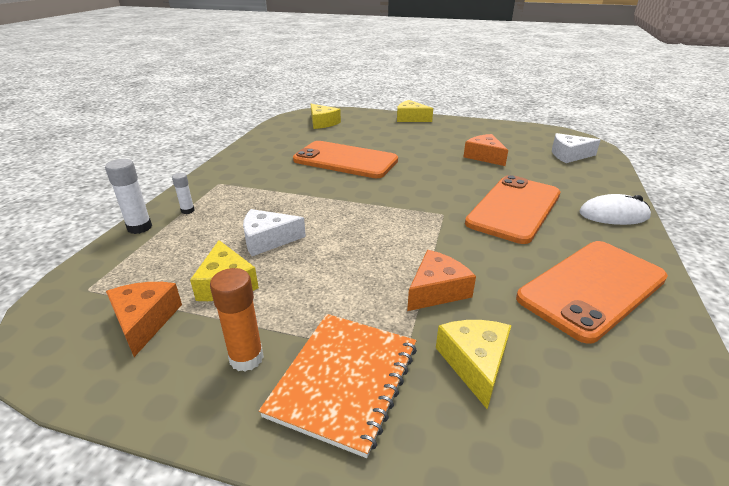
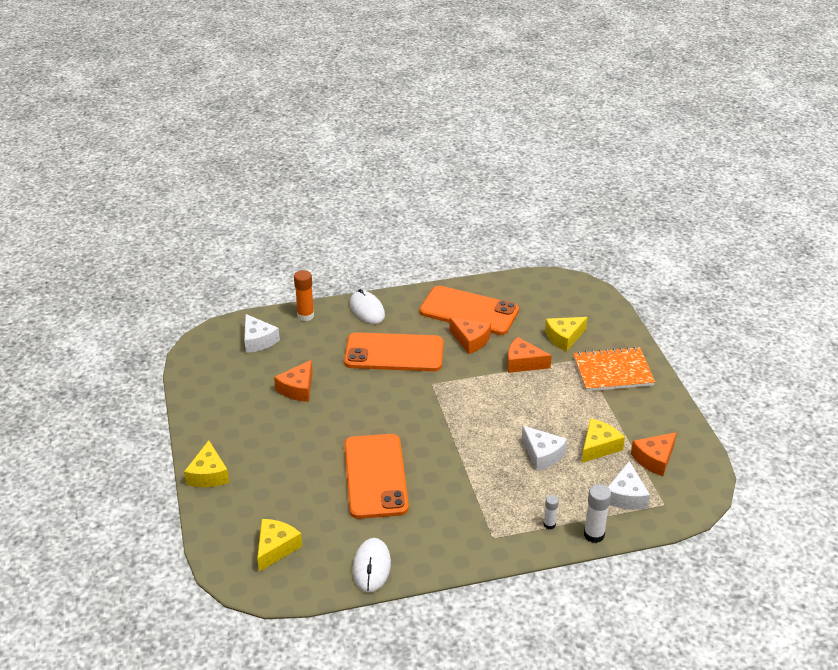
camera: 120 degrees left, 5 degrees up
(141, 268) = (626, 496): none -> white cheese
(246, 358) = (634, 407): orange glue stick -> orange glue stick (305, 316)
(265, 141) = (371, 567): none -> white mouse
(514, 265) = (471, 340): none -> orange cheese

